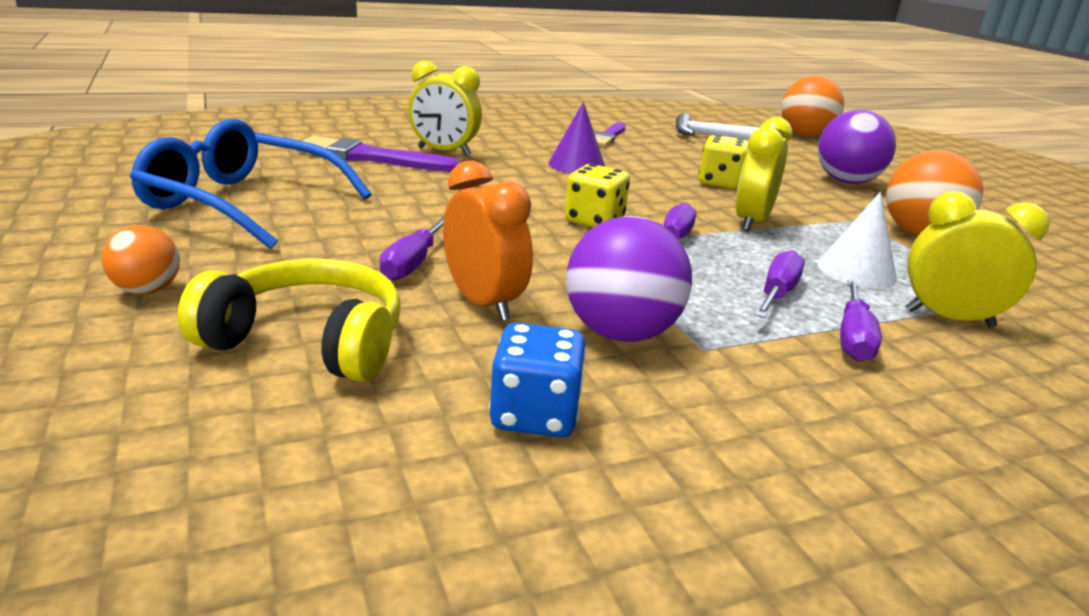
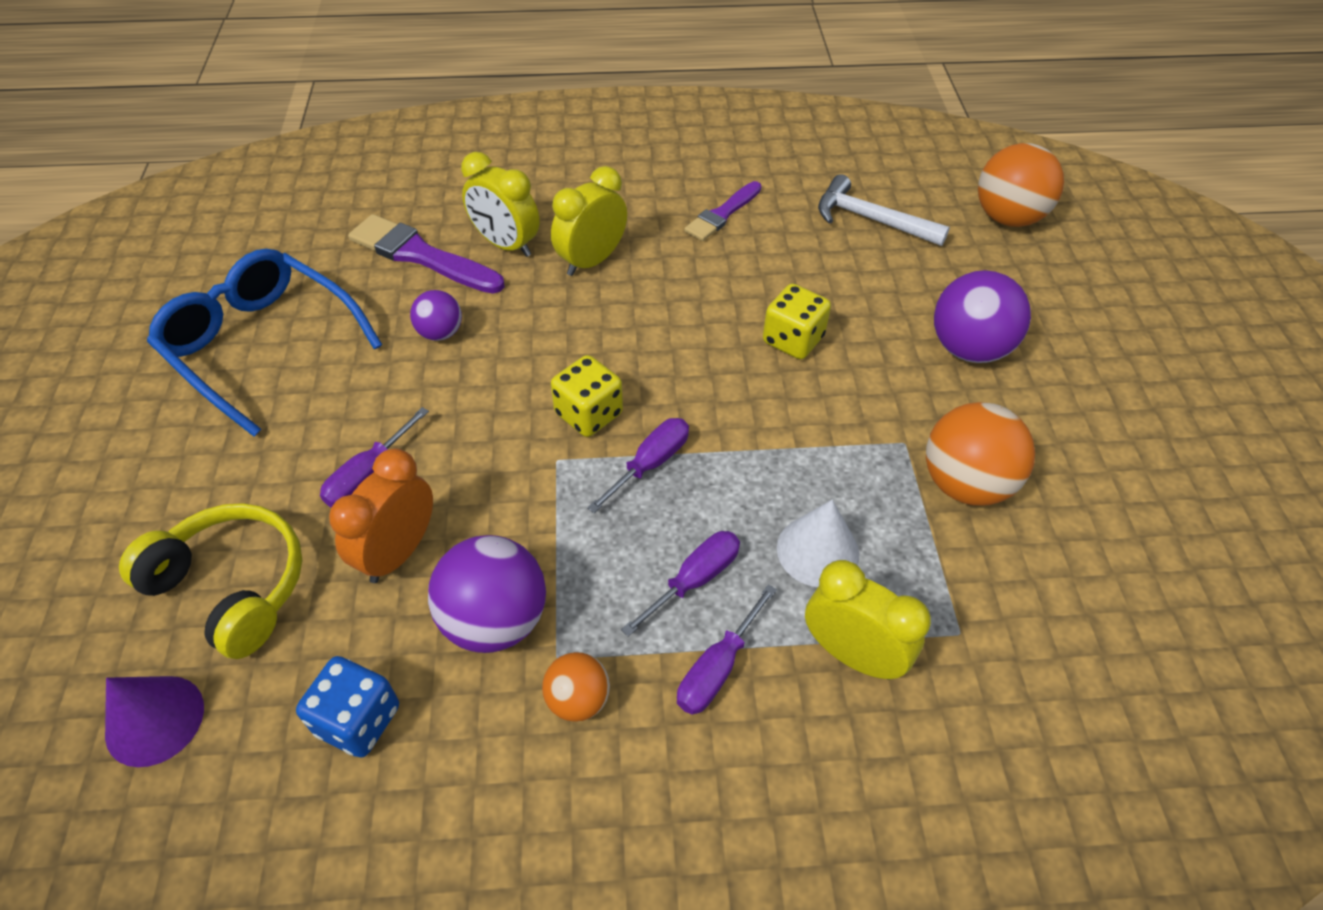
camera: 20 degrees right, 25 degrees up
(147, 290) = (139, 490): orange ball -> orange ball (578, 699)
(421, 190) = (440, 333): none -> purple ball
(483, 303) = (398, 552): orange clock -> orange clock turned 135 degrees counterclockwise
(577, 165) = (641, 286): purple cone -> purple cone (155, 720)
(751, 222) = (768, 435): yellow clock -> yellow clock (591, 261)

